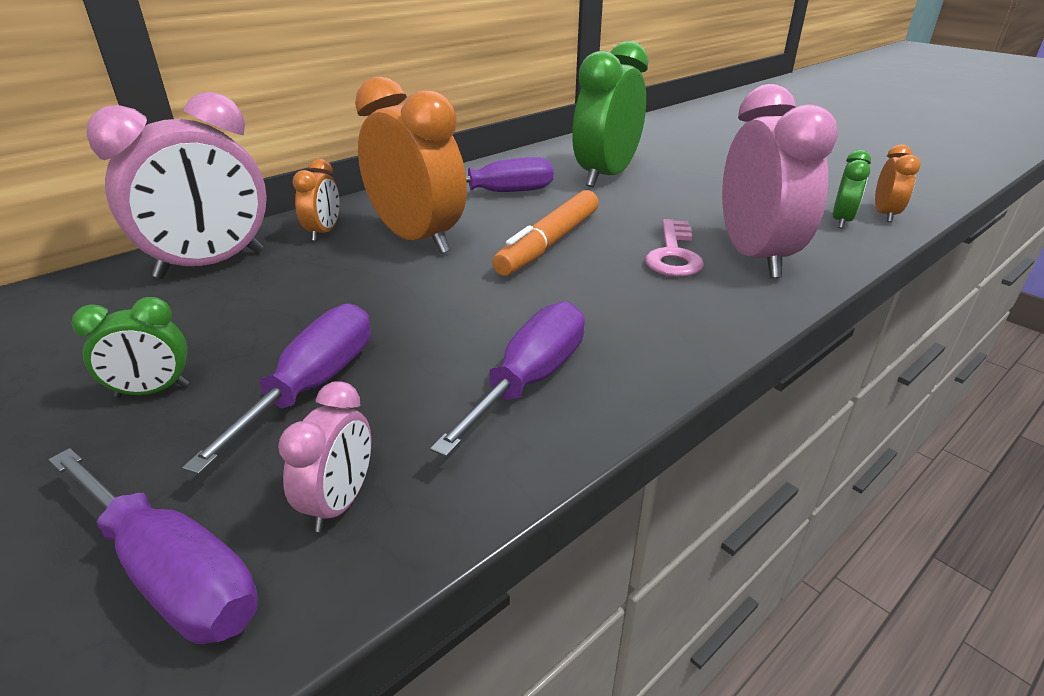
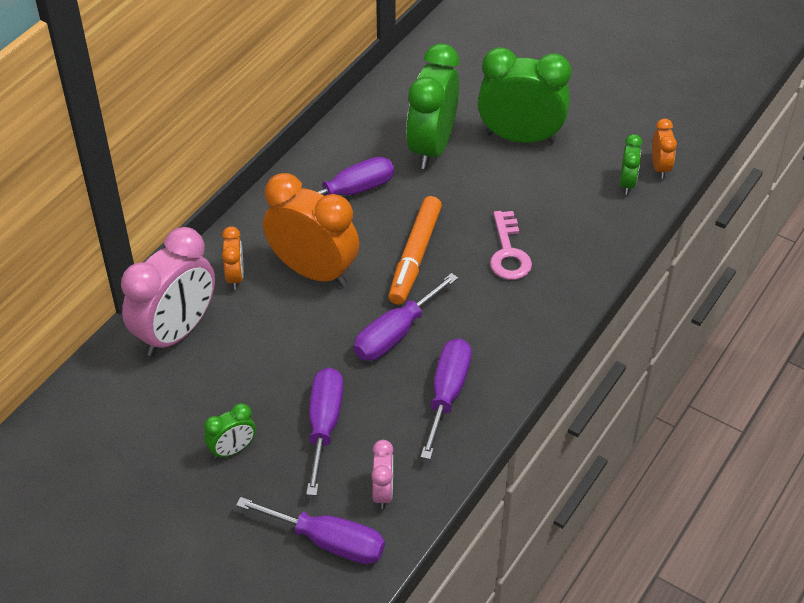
camera: 15 degrees left, 15 degrees up
(486, 304) = (395, 334): none -> purple screwdriver
(709, 180) = (520, 137): none -> green clock
(754, 257) = (565, 244): pink clock -> none

